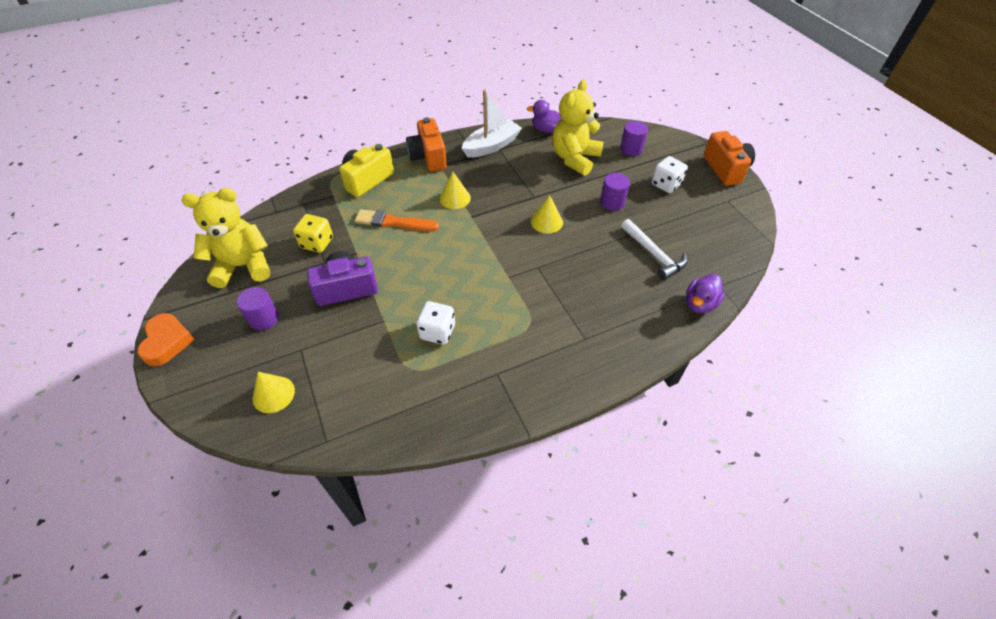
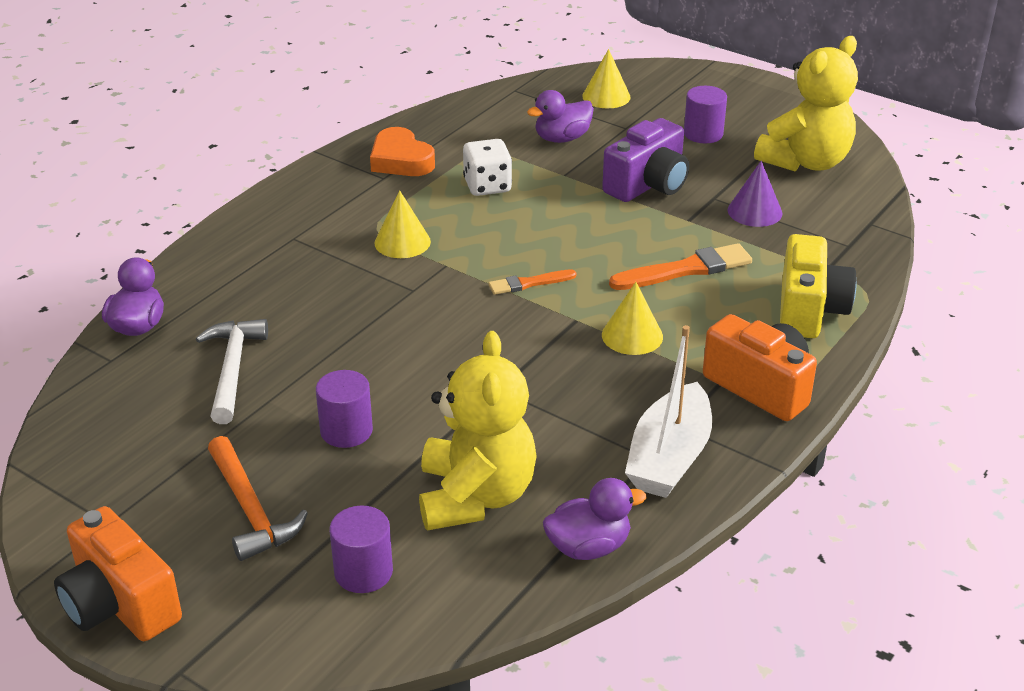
camera: 150 degrees right, 15 degrees down
(167, 342) = (772, 90): orange heart -> orange heart (401, 160)
(317, 243) = (754, 211): yellow dice -> purple cone
(350, 358) = (562, 138): none -> purple duck
(475, 246) = (529, 283): none -> orange brush
(546, 222) = (444, 355): yellow cone -> yellow cone (402, 242)
(654, 254) = (232, 369): white hammer -> white hammer turned 60 degrees clockwise
(666, 184) = (251, 510): white dice -> orange hammer

